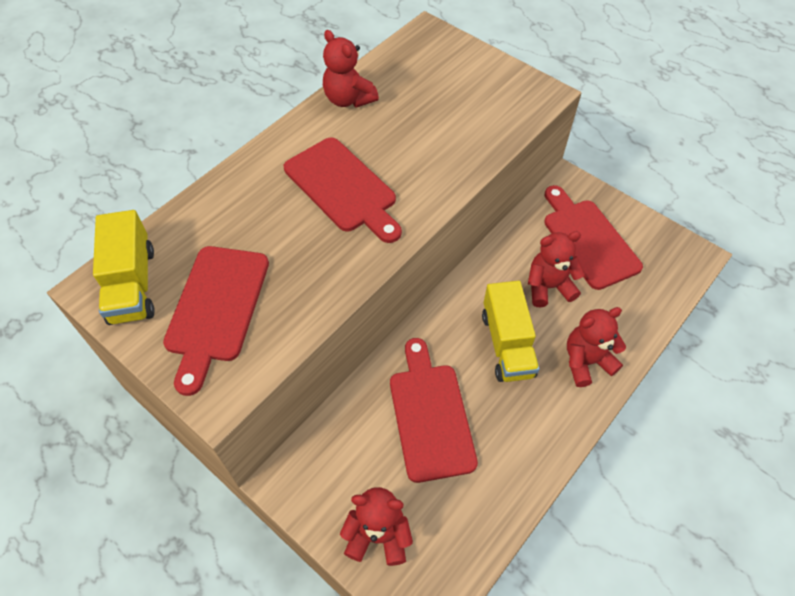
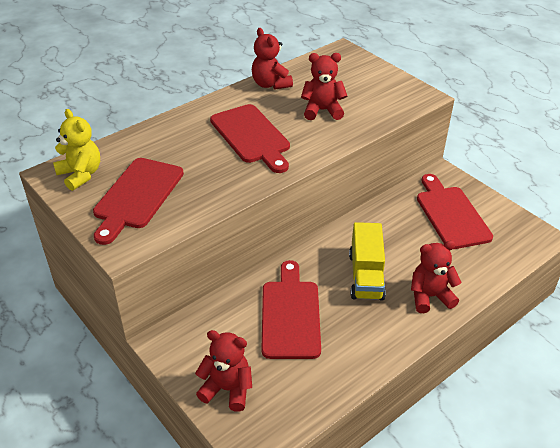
camera: 10 degrees right, 15 degrees down
(132, 284) = (80, 175): yellow truck -> yellow teddy bear
(548, 287) = (410, 242): red teddy bear -> red teddy bear (322, 110)

